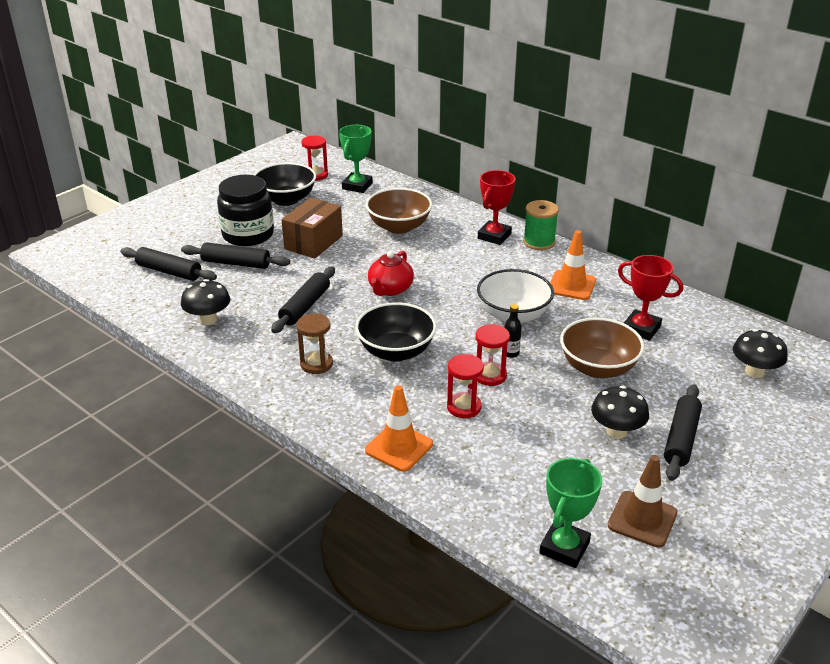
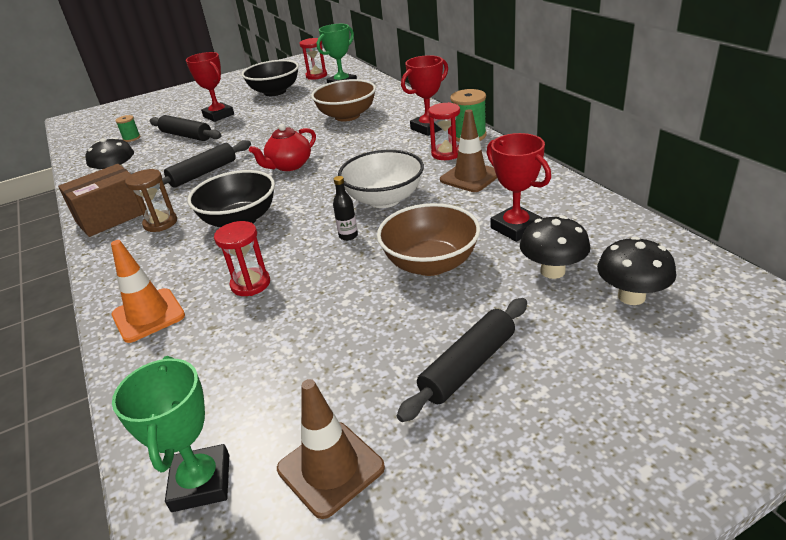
camera: 25 degrees right, 0 degrees up
(169, 271) = (131, 138): black rolling pin -> green spool
(248, 235) = (218, 115): black jar -> red trophy
(313, 242) = (263, 124): brown box -> brown box (111, 217)
(490, 375) = (306, 255): red hourglass -> red hourglass (446, 153)
(564, 547) = (201, 482): green trophy -> green trophy turned 60 degrees counterclockwise
(571, 285) = (470, 177): orange traffic cone -> brown traffic cone
(616, 431) = (392, 341): black mushroom -> black mushroom (552, 271)

